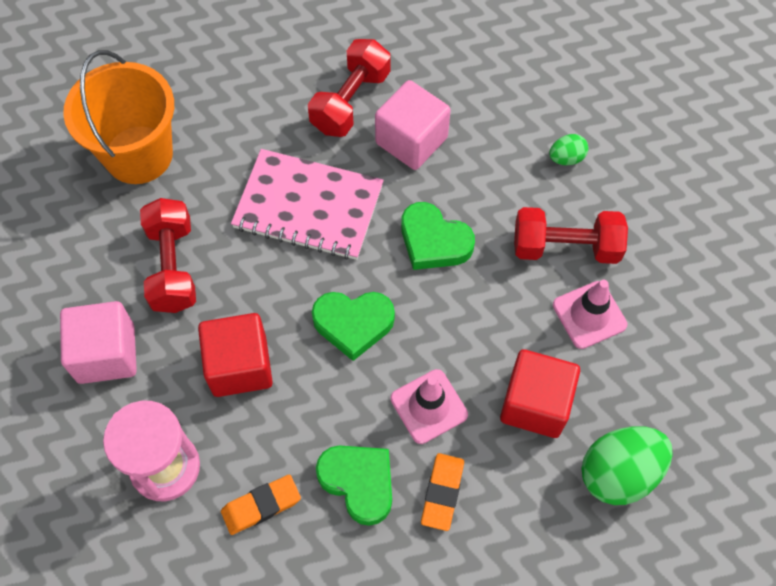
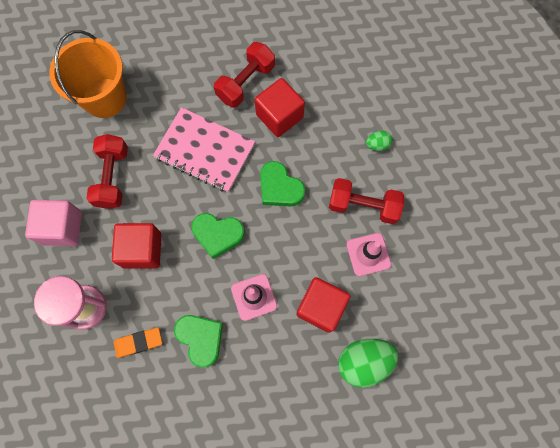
camera: 10 degrees right, 10 degrees up
(411, 140) = (279, 116): pink cube -> red cube
(442, 493) = (251, 354): orange eraser -> none

